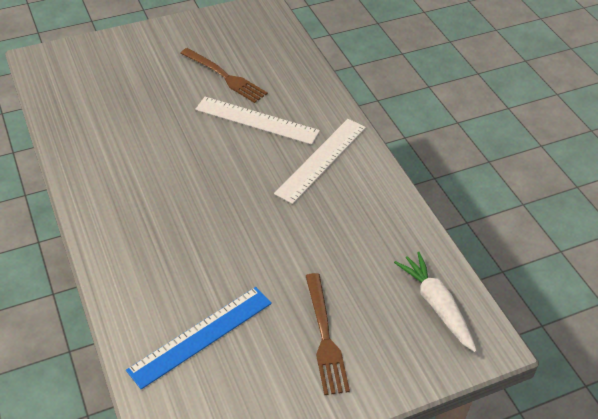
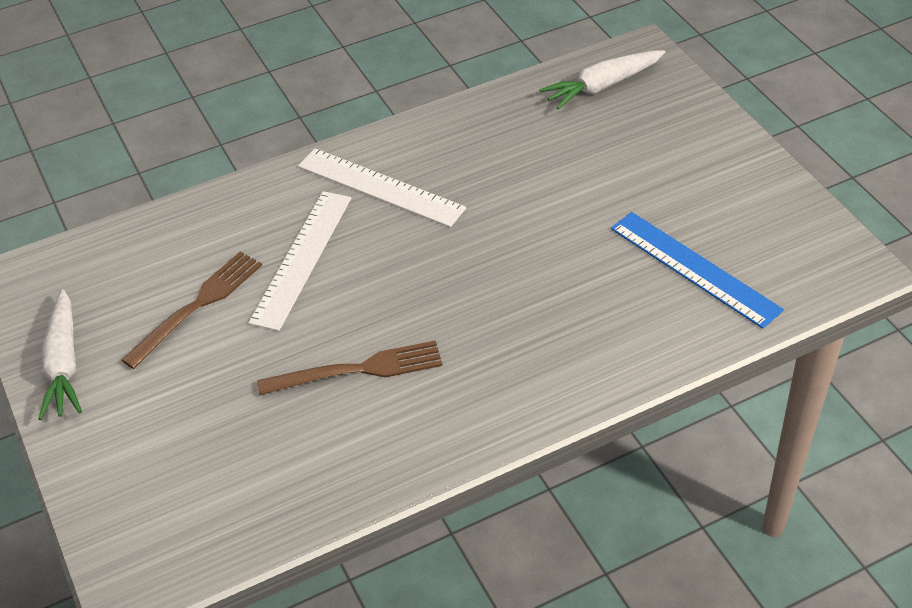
camera: 90 degrees left, 0 degrees up
(192, 29) = (63, 364): none -> white carrot
(325, 338) = (668, 166): brown fork -> brown fork (359, 369)

